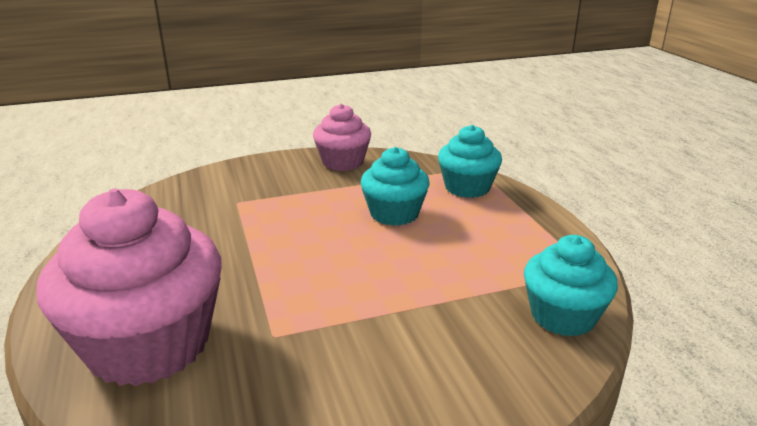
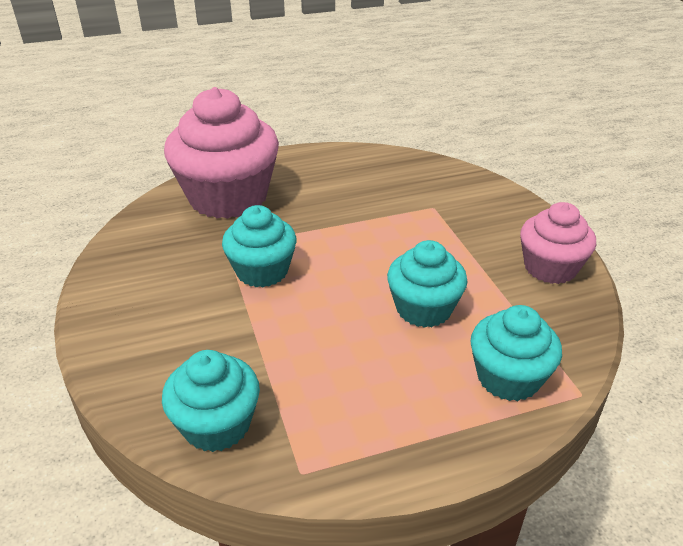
camera: 90 degrees right, 10 degrees up
(332, 303) = (262, 271): none -> turquoise cupcake

